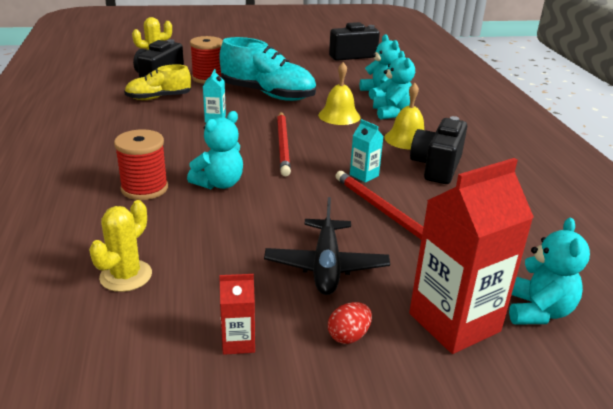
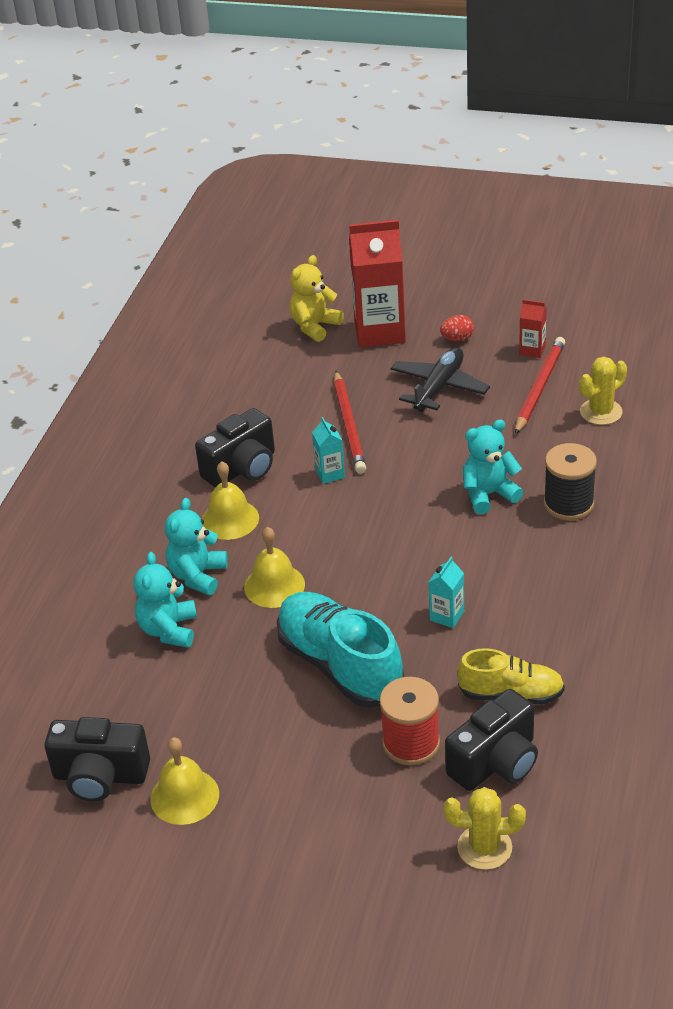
camera: 150 degrees left, 10 degrees up
(144, 188) = (568, 504): red spool -> black spool
(283, 145) = (386, 541): red pencil -> red pencil (539, 387)
(307, 56) = (184, 796): none -> yellow bell
(537, 311) = (315, 326): turquoise teddy bear -> yellow teddy bear

